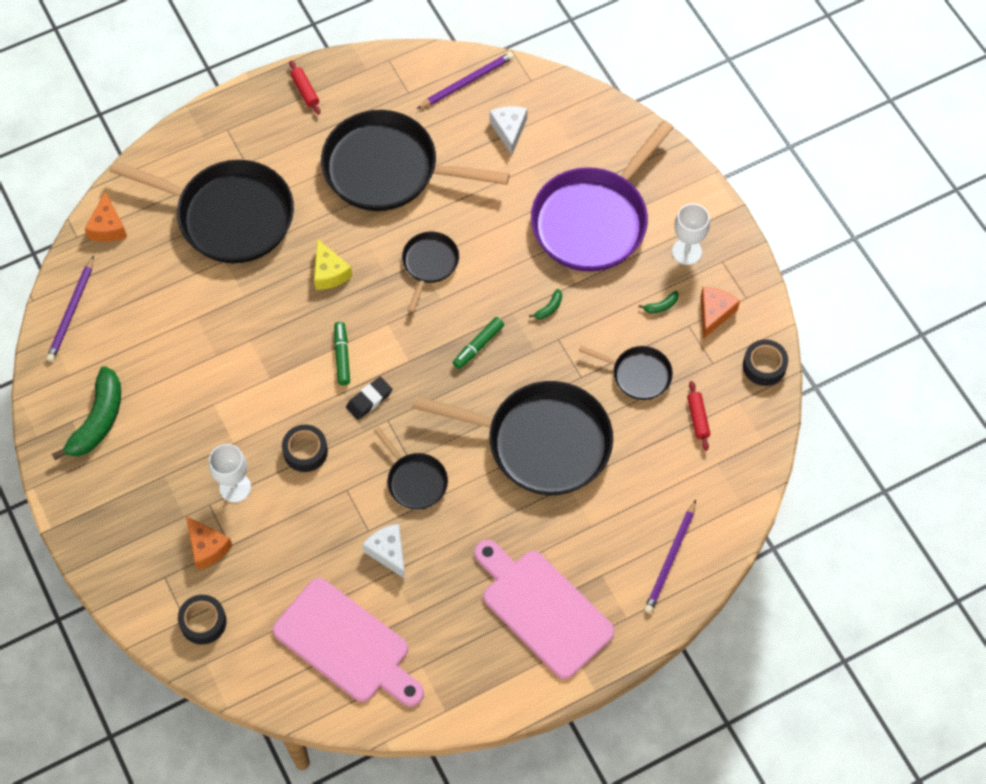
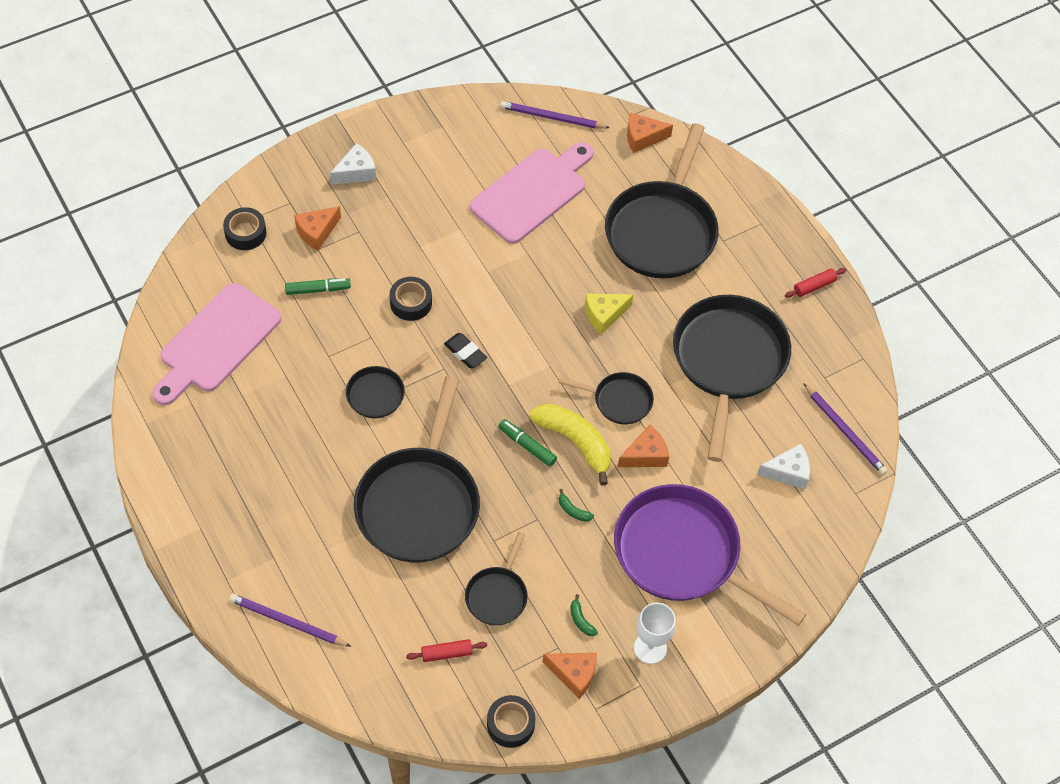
camera: 85 degrees right, 5 degrees down
(98, 420) = (442, 145): green banana -> none
(235, 487) = (375, 250): white goblet -> none
(342, 356) = (512, 329): green marker -> green marker (318, 289)
(388, 552) = (306, 373): white cheese -> white cheese (356, 172)
(475, 304) = (575, 442): none -> yellow banana
(490, 245) = (645, 455): none -> orange cheese
(543, 609) = (240, 504): pink cutting board -> pink cutting board (532, 193)

